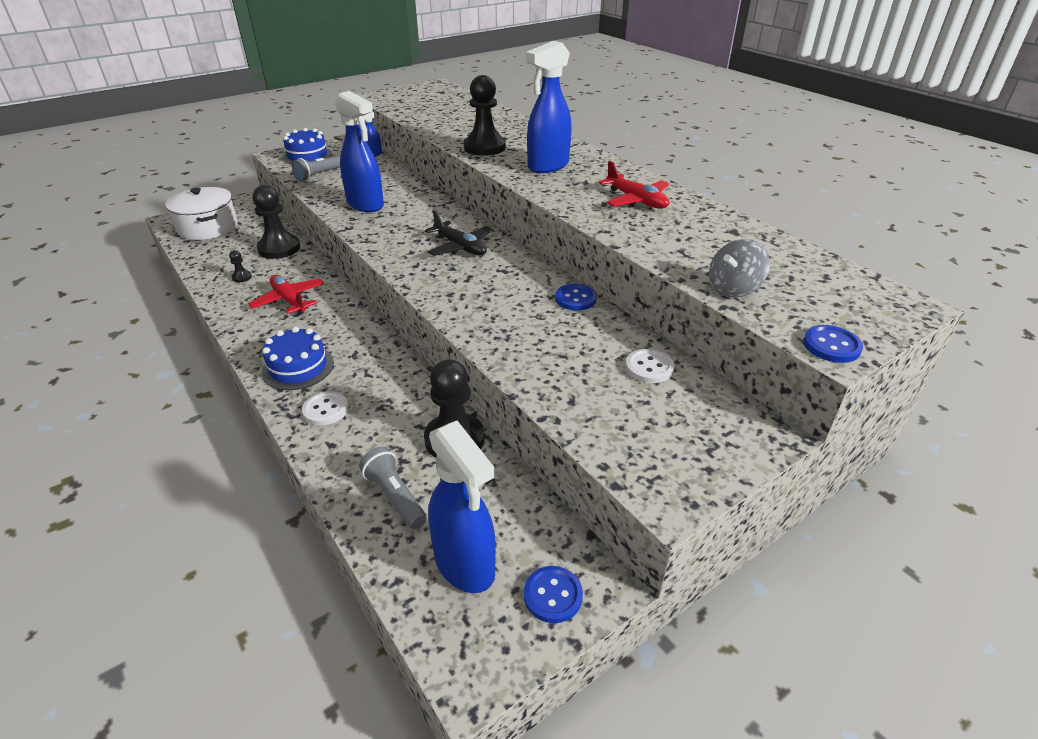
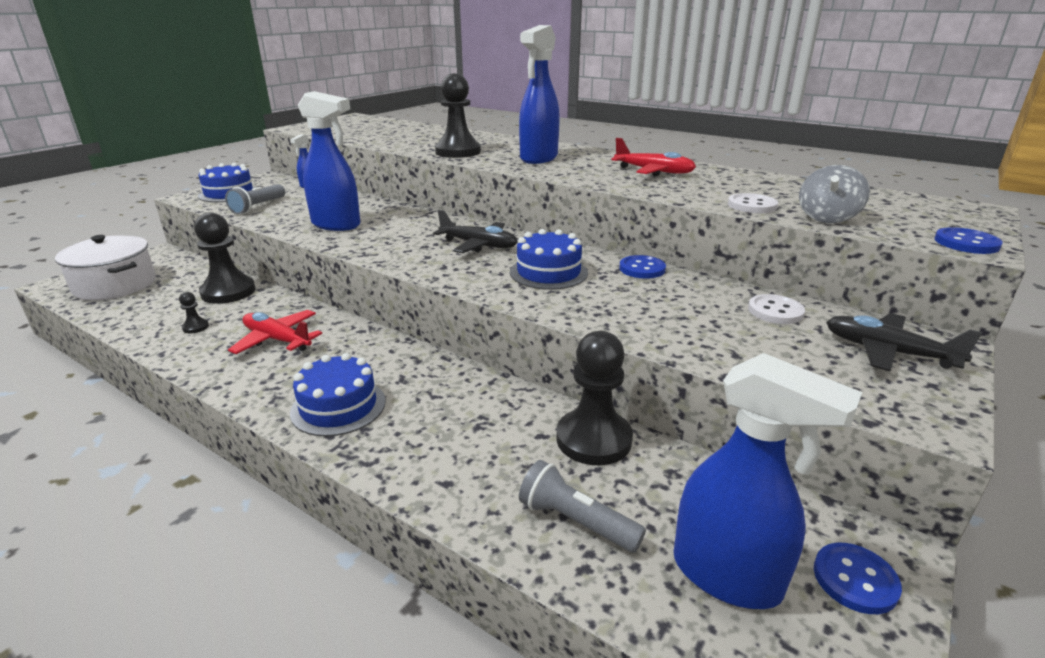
camera: 20 degrees left, 10 degrees down
(325, 409) = (409, 445): white button -> white button (752, 205)
(493, 287) = (548, 272): none -> blue cake
(705, 430) = (888, 352): none -> black plane

